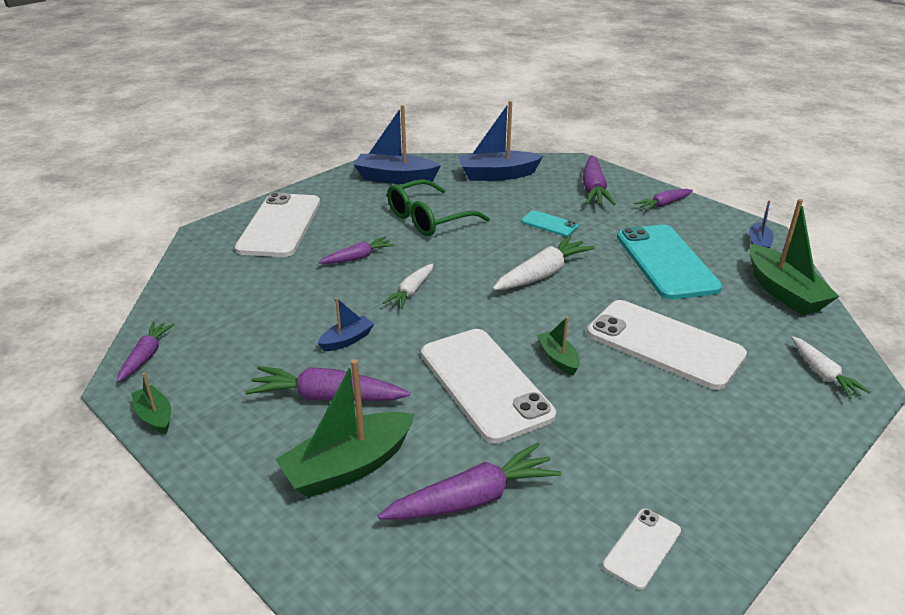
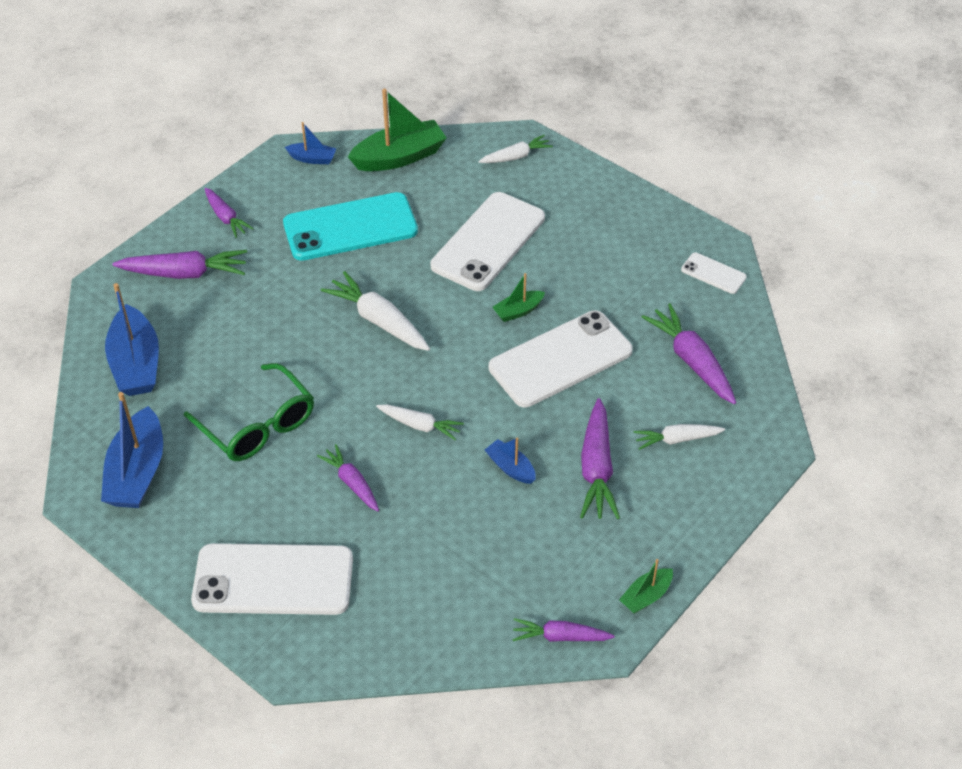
camera: 95 degrees left, 15 degrees up
(348, 467) = (677, 439): green boat -> white carrot
(549, 224) = (271, 314): turquoise phone -> none

